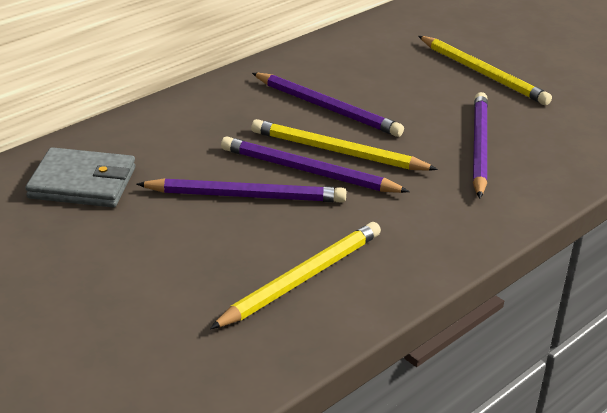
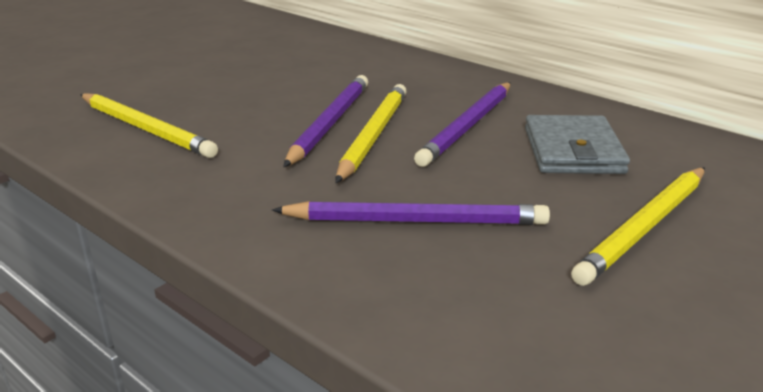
camera: 85 degrees right, 5 degrees down
(82, 183) = (295, 48): grey wallet -> grey wallet (573, 150)
(245, 196) = (281, 100): purple pencil -> none

